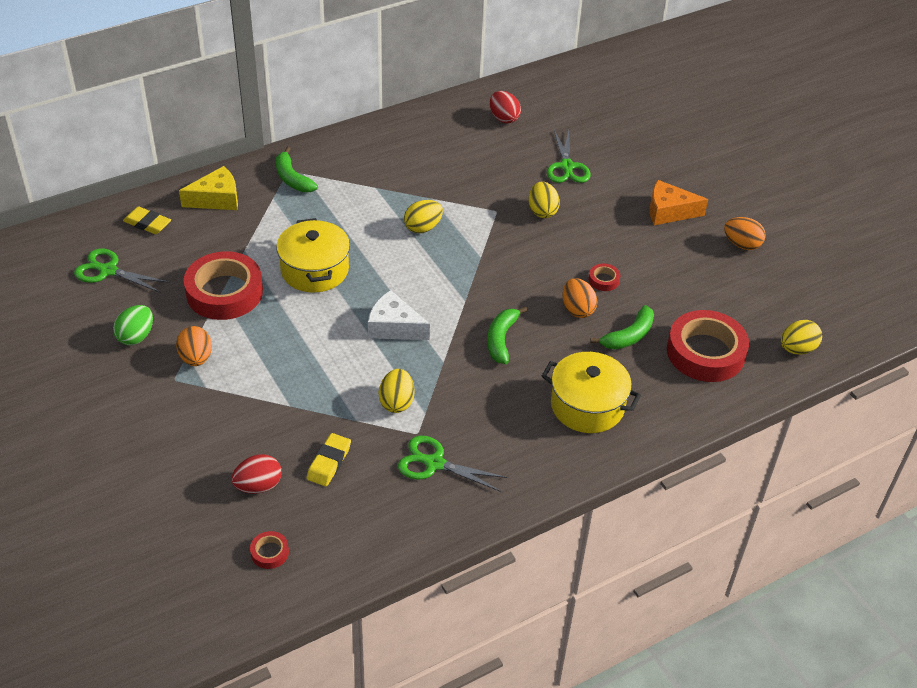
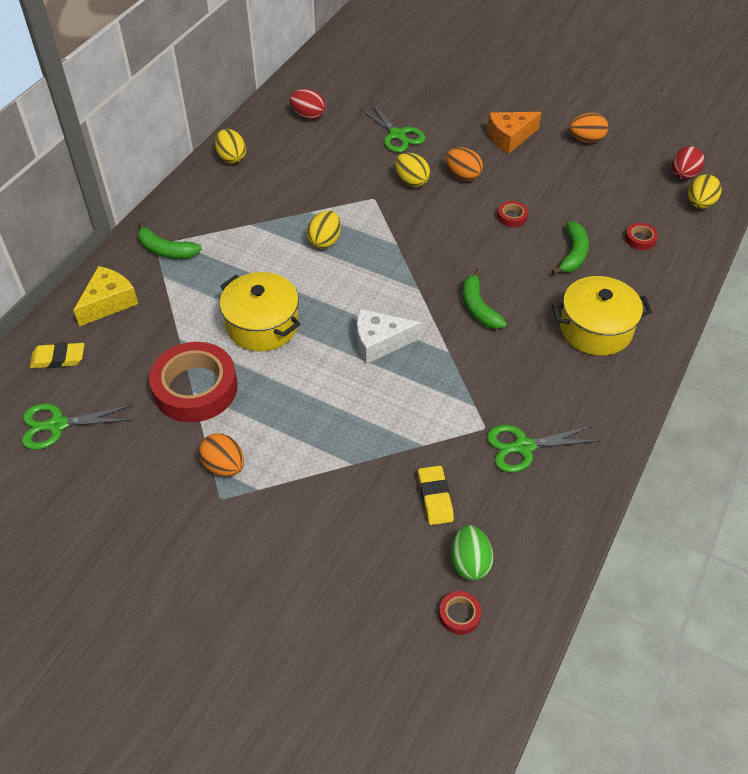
camera: 30 degrees left, 5 degrees up
(136, 336) = (145, 476): green egg -> green egg (469, 563)
(258, 486) = (392, 557): red egg -> red egg (683, 175)
(396, 402) = (443, 409): yellow egg -> yellow egg (231, 158)
(577, 309) = (514, 251): orange egg -> orange egg (463, 175)
(705, 352) = (640, 239): red tape -> red tape, size x0.42

